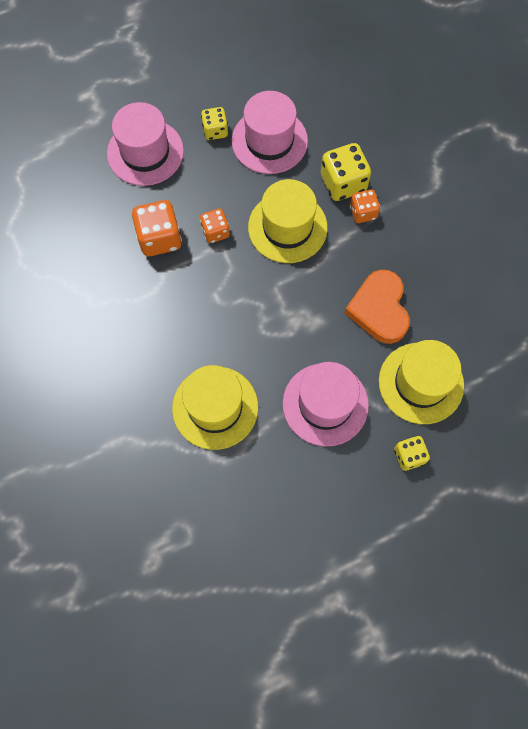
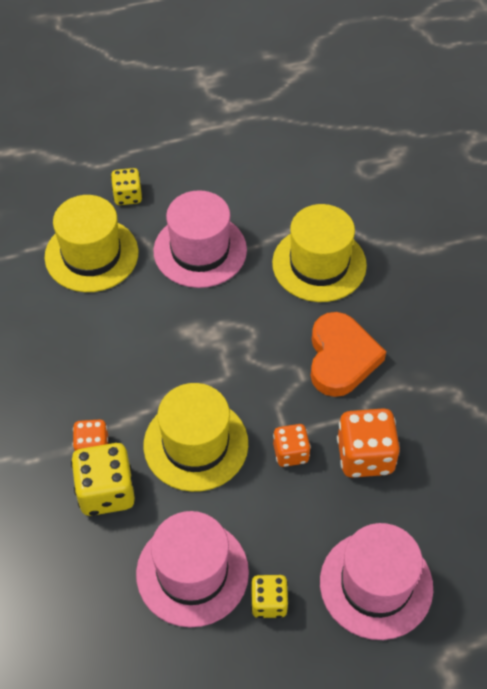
camera: 170 degrees left, 15 degrees down
(379, 309) = (111, 332): orange heart -> orange heart (341, 358)

